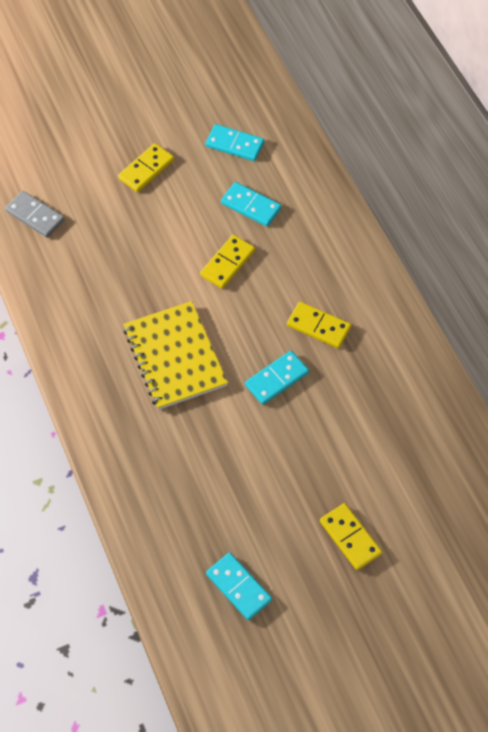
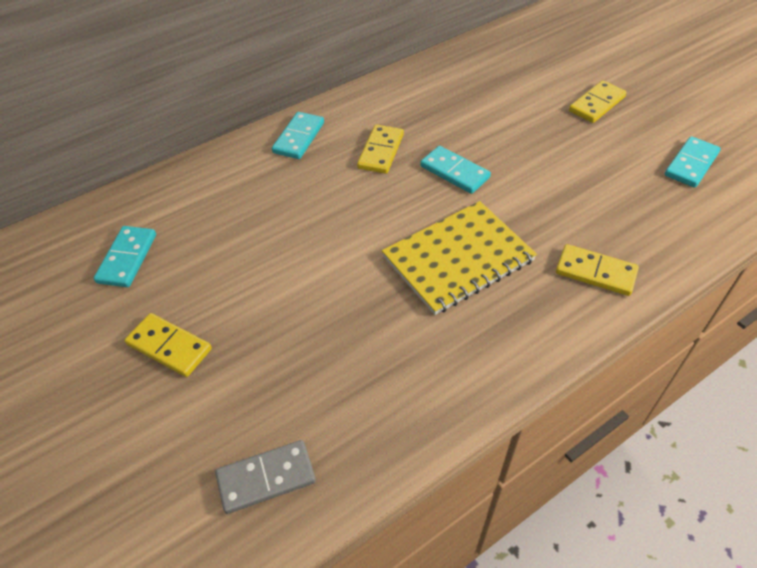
camera: 100 degrees left, 10 degrees down
(35, 216) = (266, 478): grey domino -> grey domino turned 45 degrees clockwise
(227, 263) = (314, 235): yellow domino -> yellow domino (595, 272)
(251, 206) = (226, 227): turquoise domino -> turquoise domino (299, 138)

